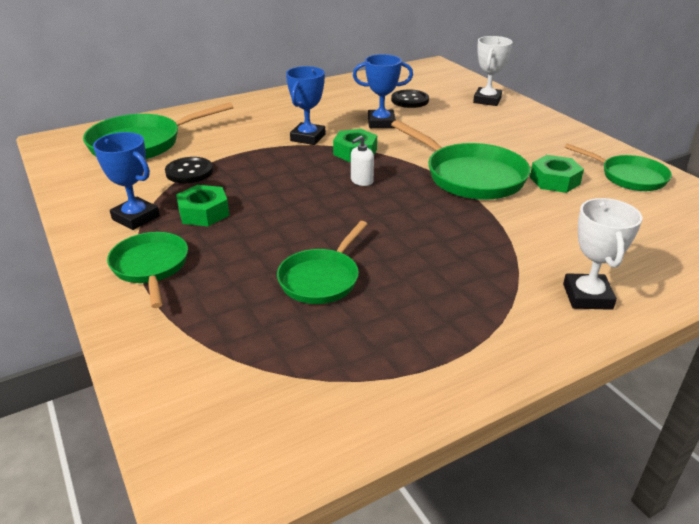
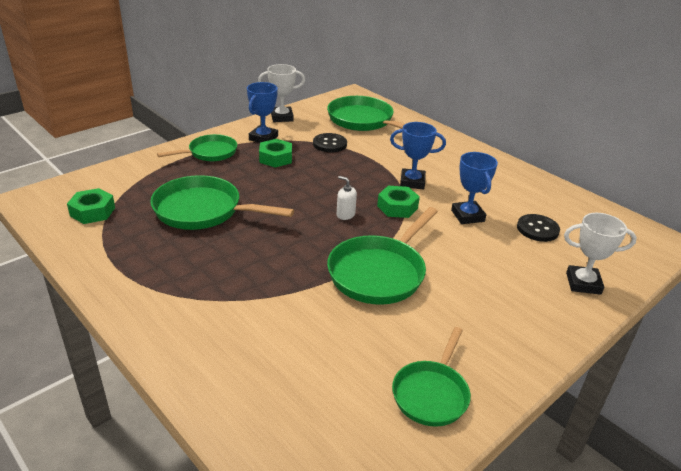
camera: 75 degrees right, 0 degrees up
(321, 279) = (203, 210): green pan -> green pan, size x1.57
(554, 180) = (395, 330): green nut -> green nut (92, 212)
(587, 296) = (189, 338): white trophy -> white trophy (282, 117)

